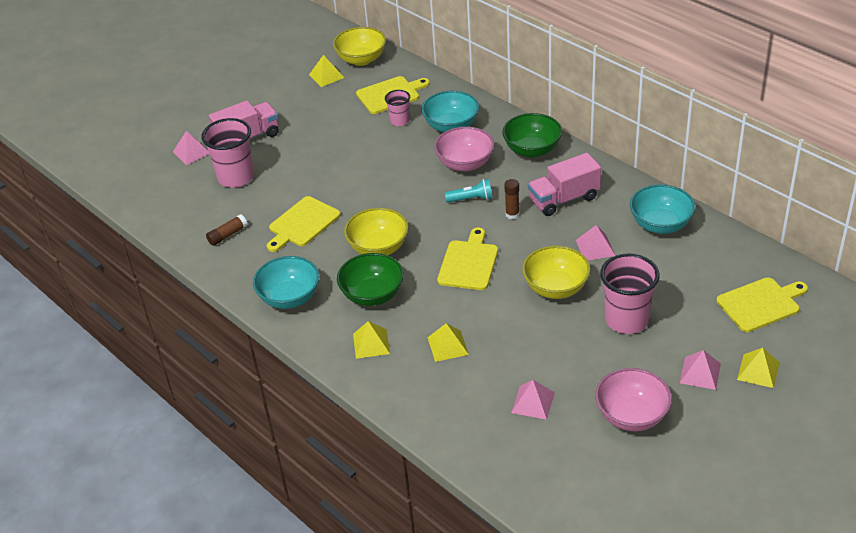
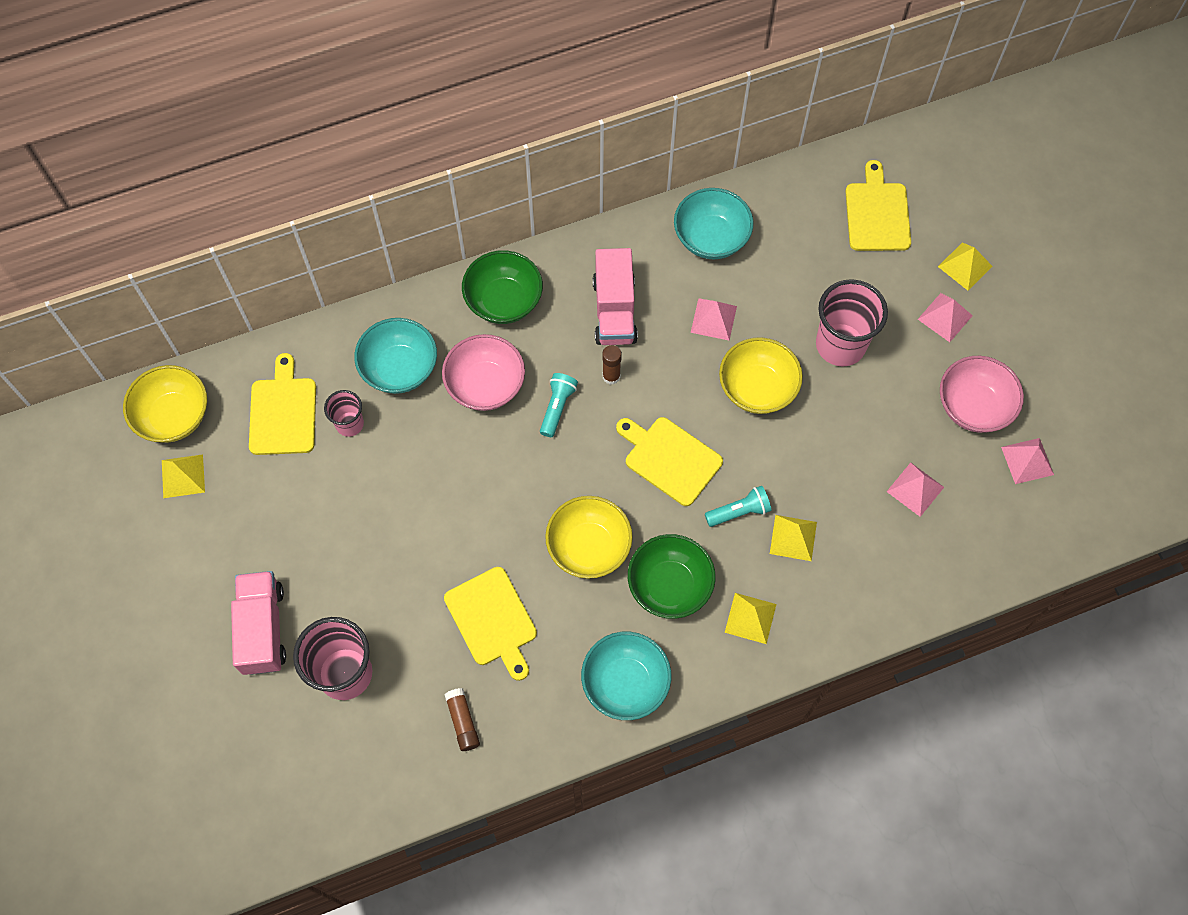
camera: 70 degrees left, 25 degrees up
(191, 152) = (249, 717): pink pyramid -> pink pyramid (1027, 460)
(450, 311) = (739, 512): none -> turquoise flashlight

